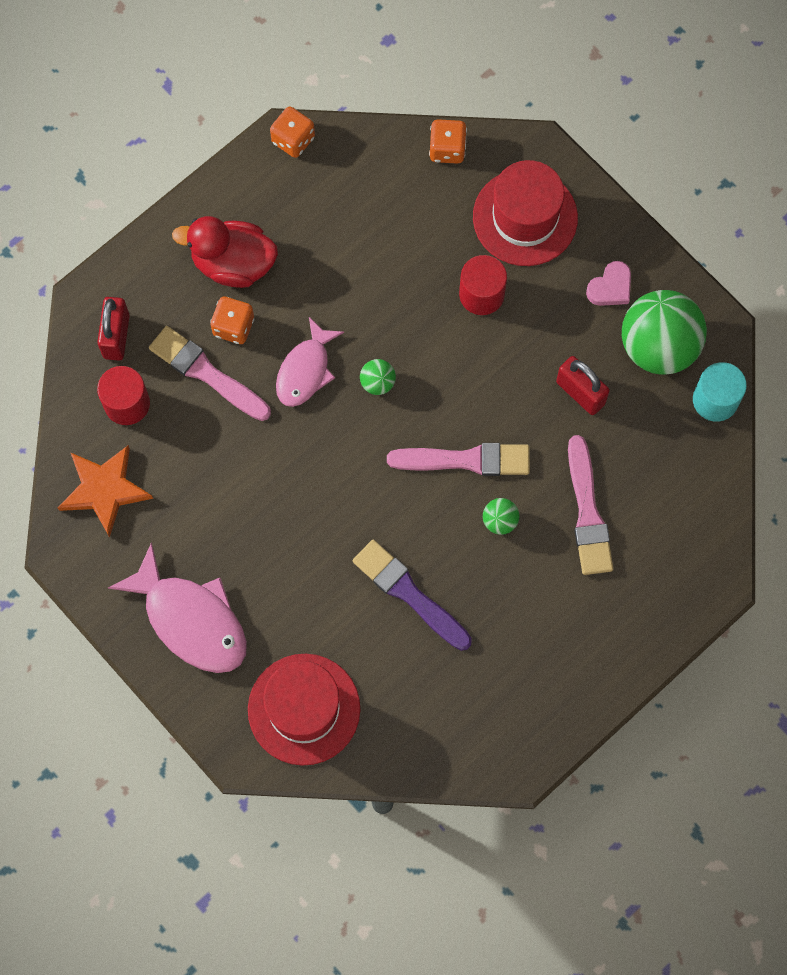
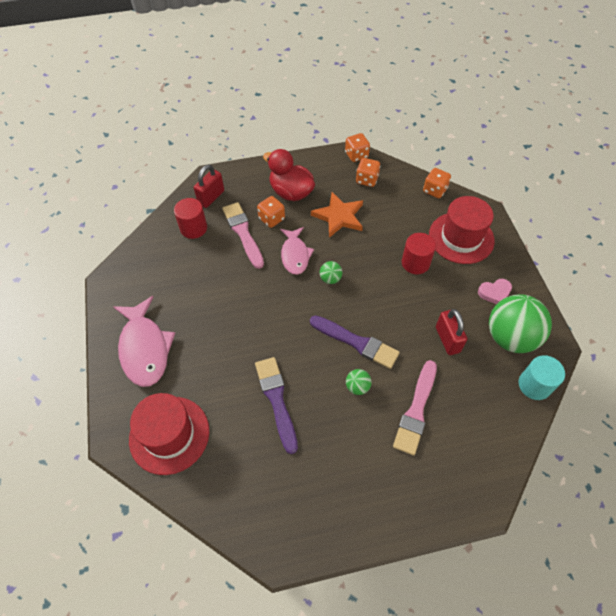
camera: 30 degrees right, 15 degrees down
(104, 490) = (152, 261): orange star -> orange star (339, 216)
(305, 370) = (295, 255): pink fish -> pink fish turned 60 degrees counterclockwise
(335, 181) = (367, 180): none -> orange dice
(466, 460) = (356, 342): pink brush -> purple brush

